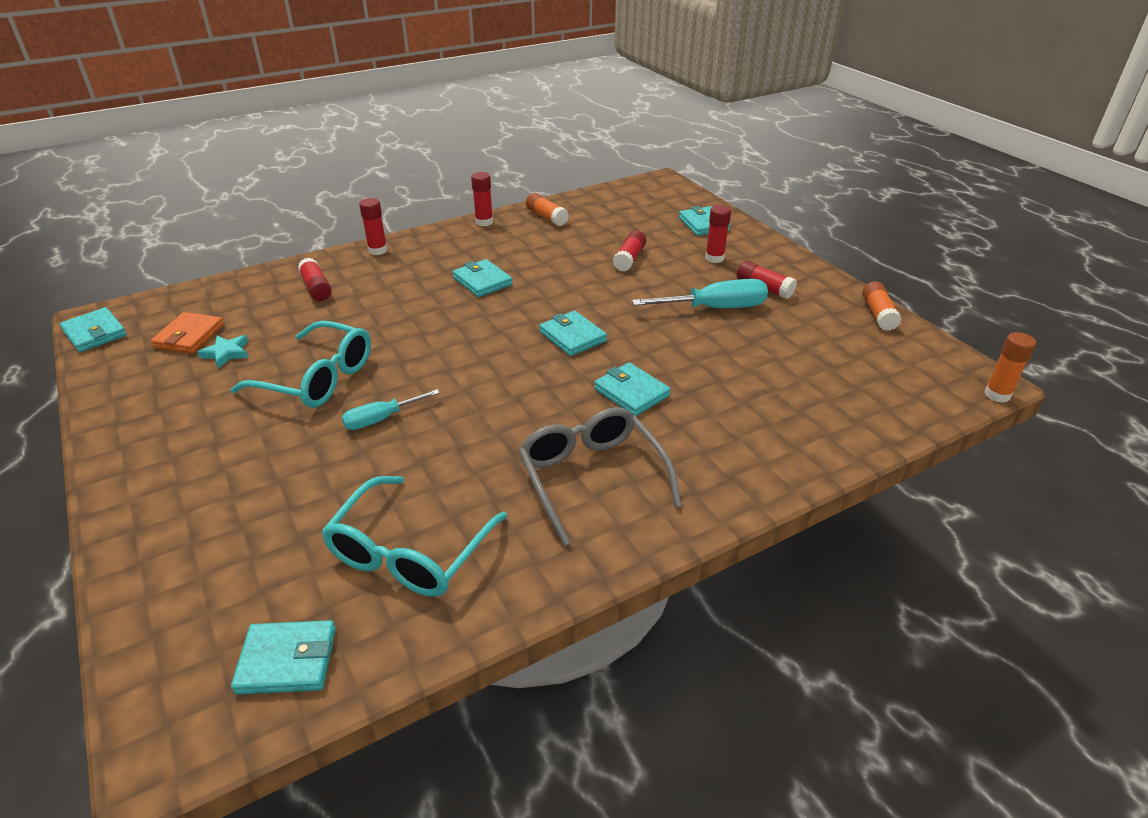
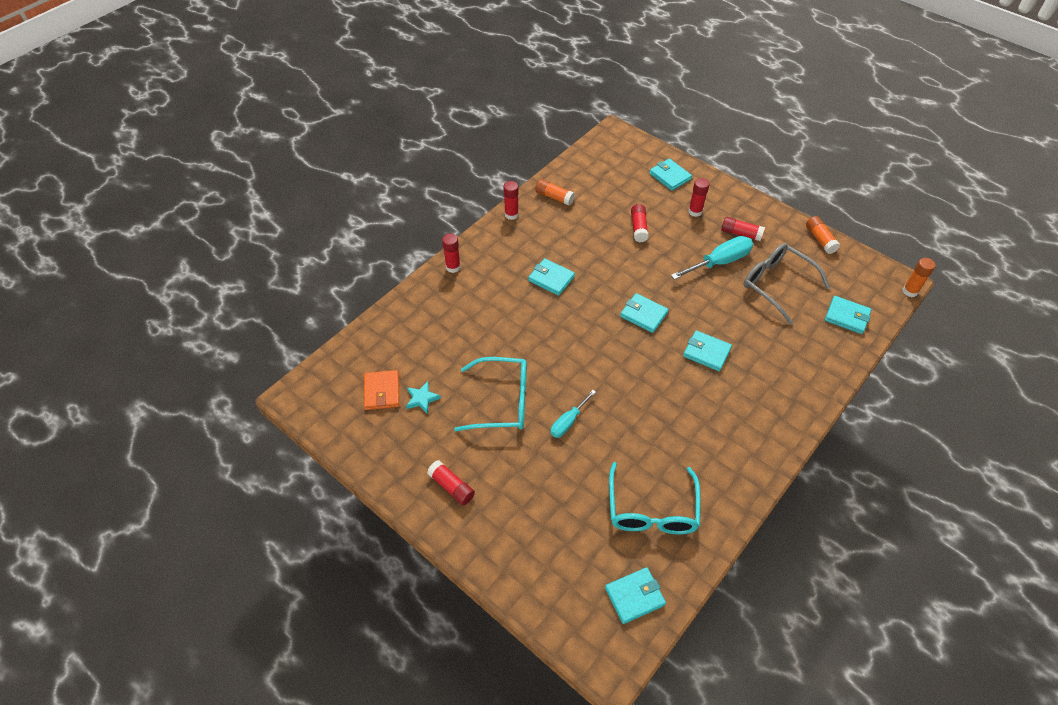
camera: 20 degrees left, 15 degrees up
(95, 333) = (308, 409): turquoise wallet -> turquoise wallet (847, 316)
(316, 288) = (437, 319): red glue stick -> red glue stick (451, 487)
(592, 477) = (720, 425): grey glasses -> grey glasses (776, 284)

